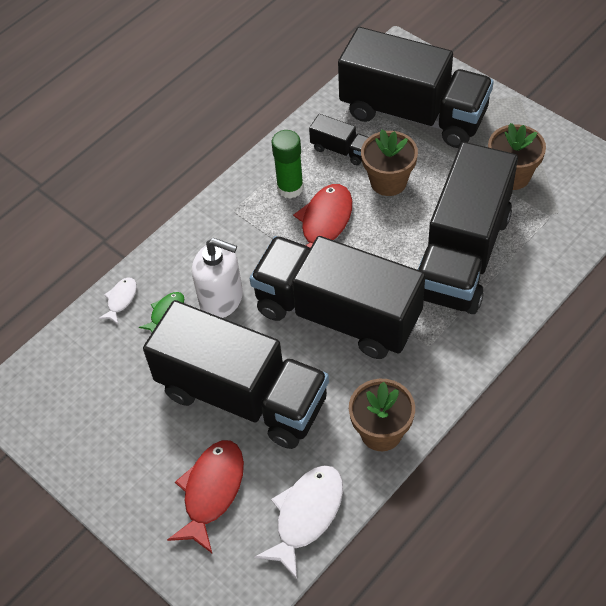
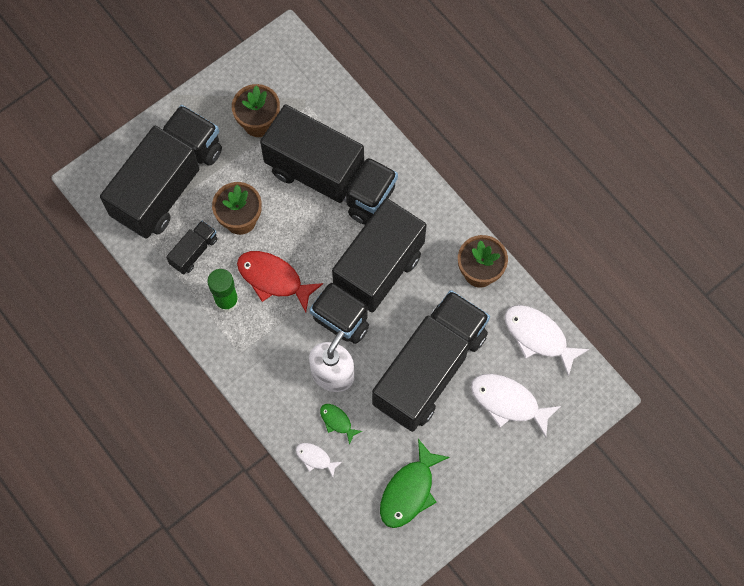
camera: 85 degrees left, 15 degrees up
(89, 399) = (409, 491): none -> green fish
(211, 491) = (508, 402): red fish -> white fish

